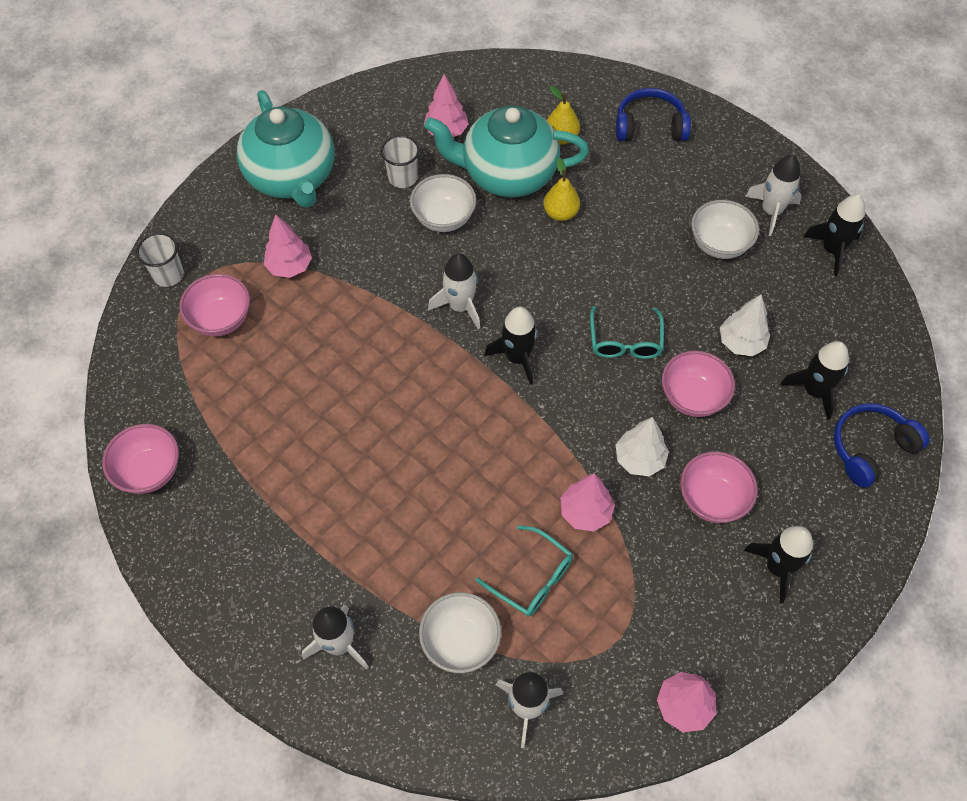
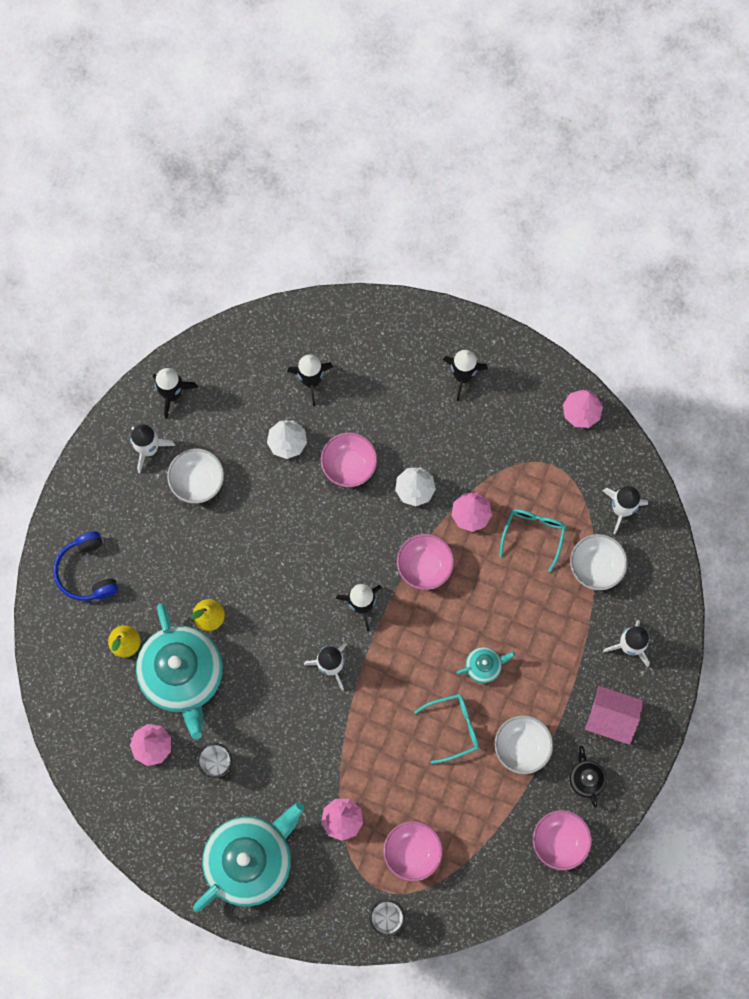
camera: 110 degrees left, 15 degrees up
(204, 527) = (586, 778): none -> black teapot
(260, 585) = (611, 718): none -> pink house
(390, 461) = (484, 666): none -> turquoise teapot
(444, 218) = (248, 711): white bowl -> white bowl (521, 747)
(625, 342) = (317, 528): turquoise glasses -> turquoise glasses (453, 727)
(712, 499) = (428, 431): pink bowl -> pink bowl (424, 566)
(870, 448) = (345, 332): blue headphones -> none

